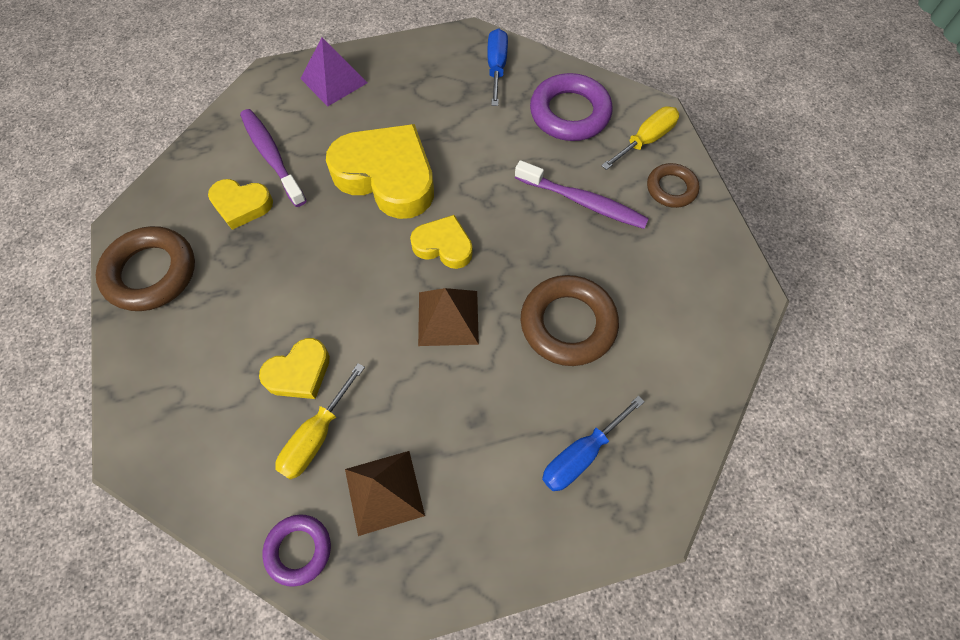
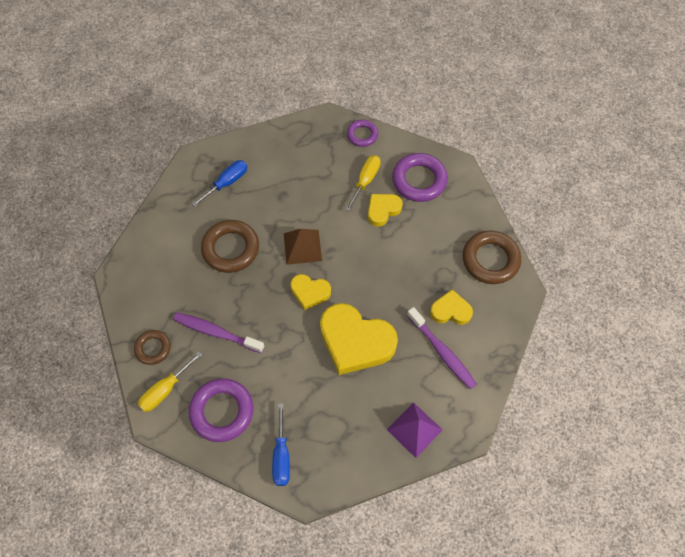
camera: 175 degrees right, 0 degrees up
(216, 429) = (419, 180): none -> purple ring
(384, 492) = (326, 160): brown pyramid -> none

